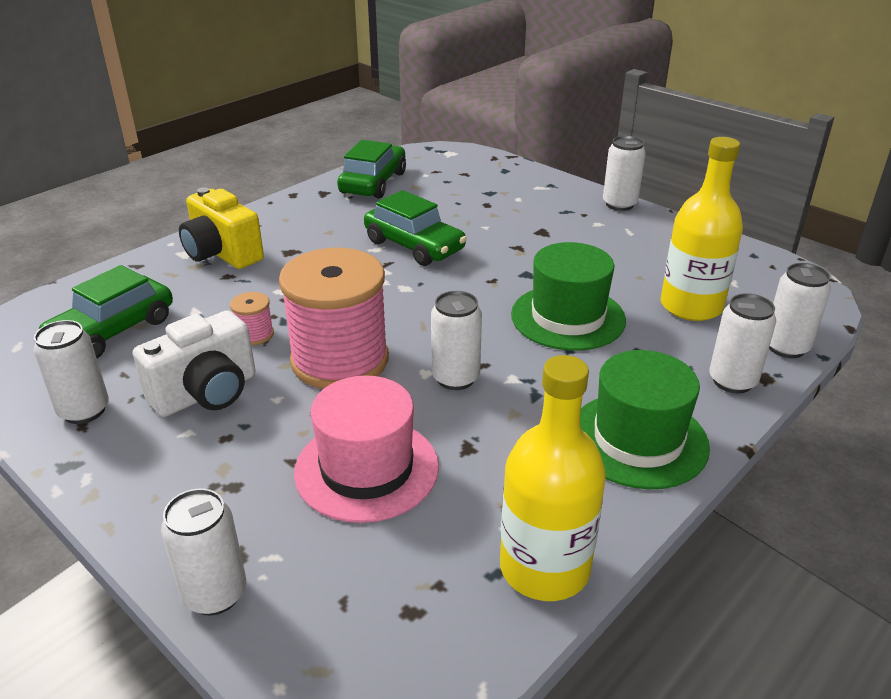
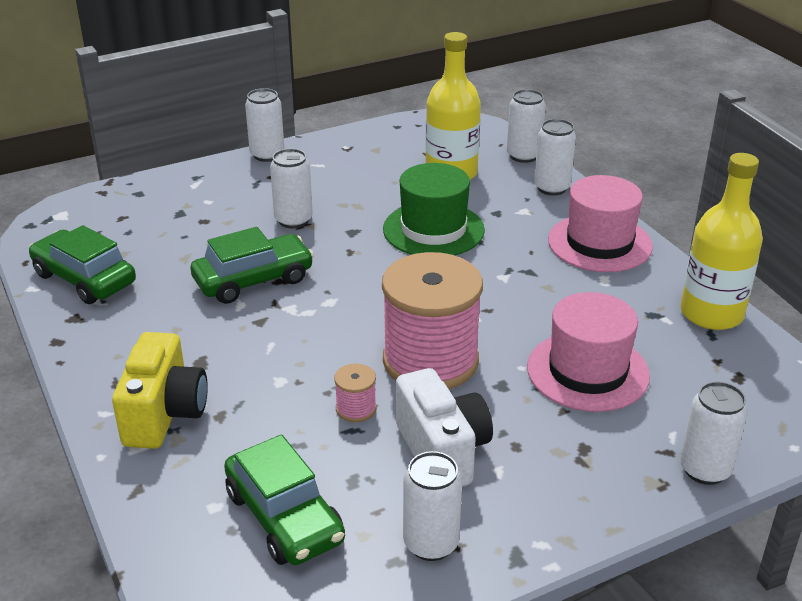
camera: 70 degrees left, 0 degrees up
(222, 254) = (165, 414): yellow camera -> yellow camera turned 60 degrees counterclockwise
(455, 378) = (489, 303): white can -> white can (293, 220)
(638, 440) = (599, 243): green hat -> pink hat

